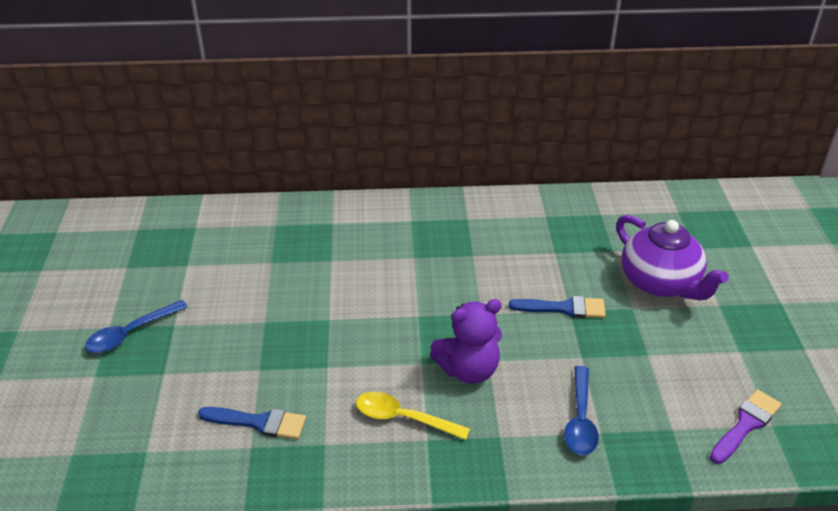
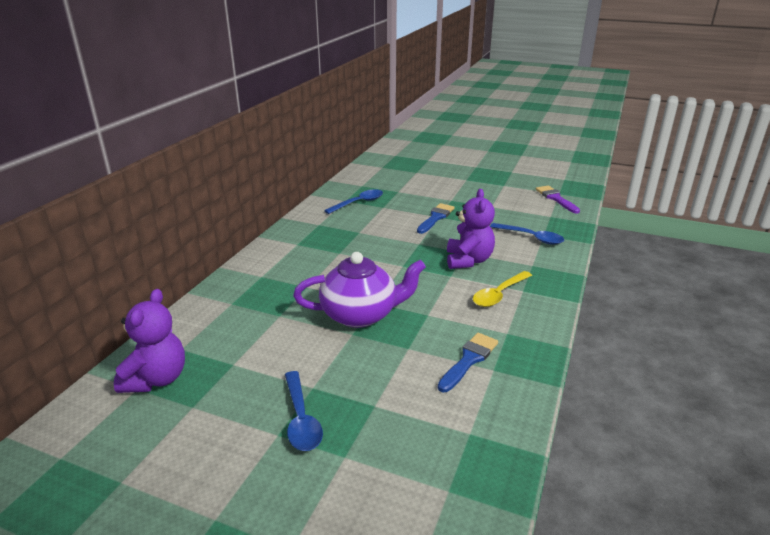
camera: 65 degrees left, 10 degrees down
(152, 233) = (156, 379): none -> purple teddy bear
(548, 228) = (358, 203): none -> blue spoon
(660, 283) = (437, 187): purple teapot -> purple teapot (360, 314)

